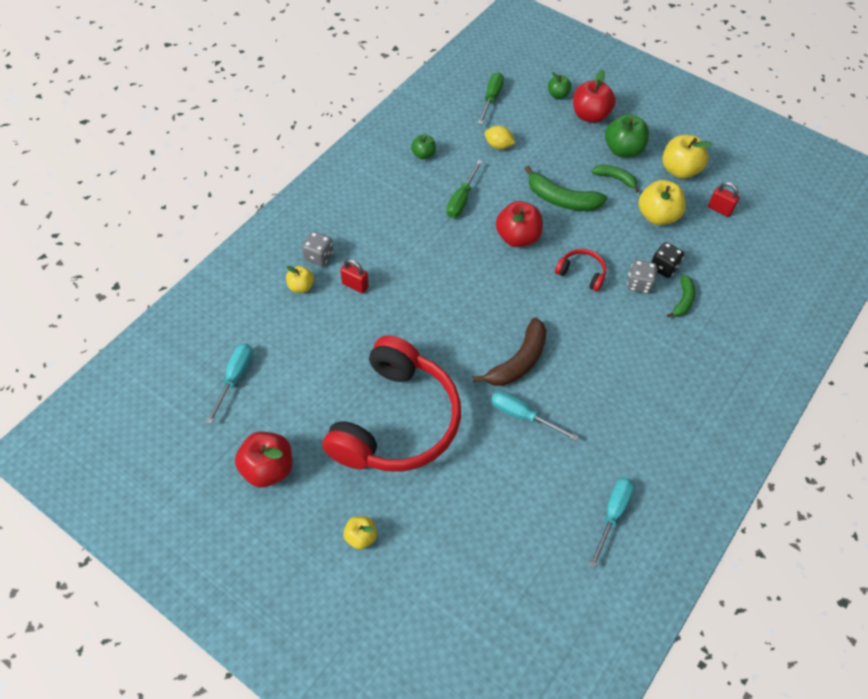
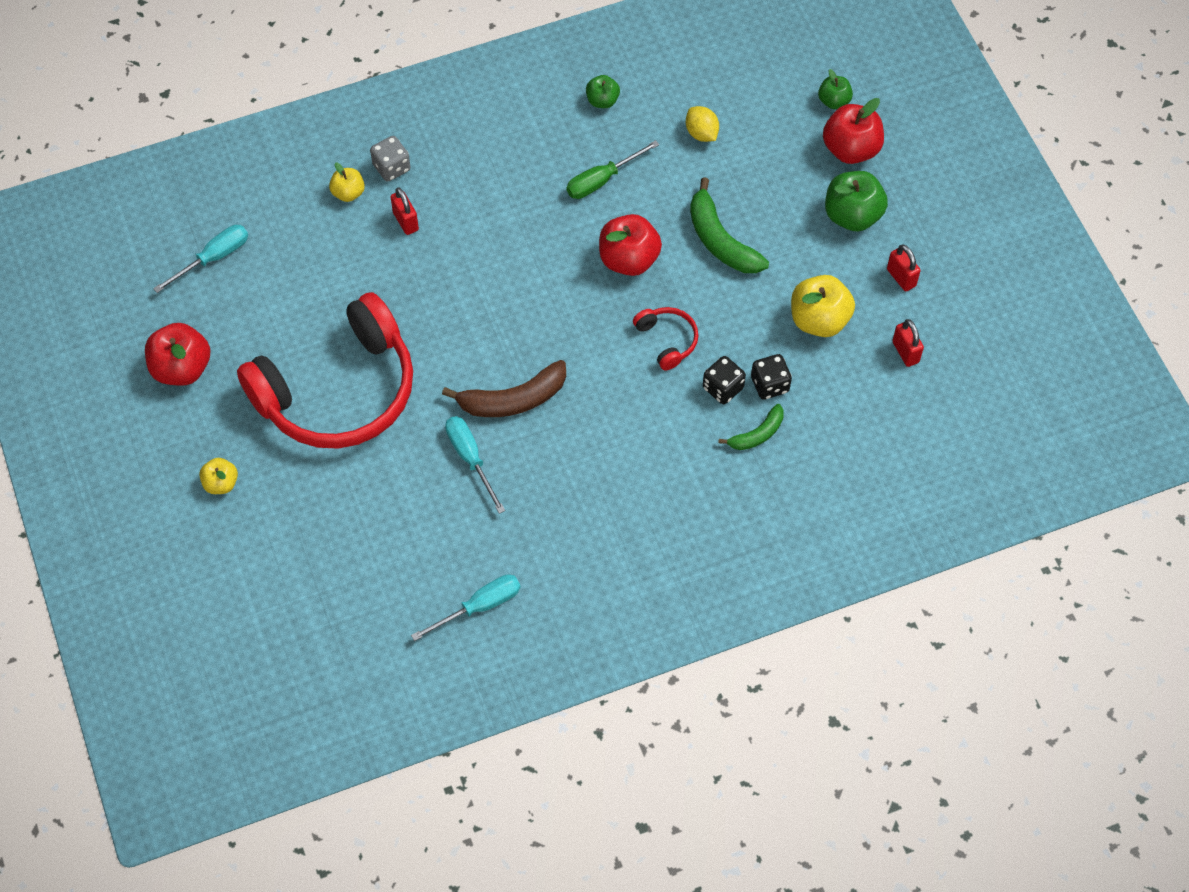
camera: 35 degrees right, 5 degrees up
(491, 98) = (745, 66): green screwdriver -> none
(615, 179) = (809, 247): green banana -> none
(639, 284) = (723, 388): grey dice -> black dice
(679, 170) = (901, 277): yellow apple -> red padlock

